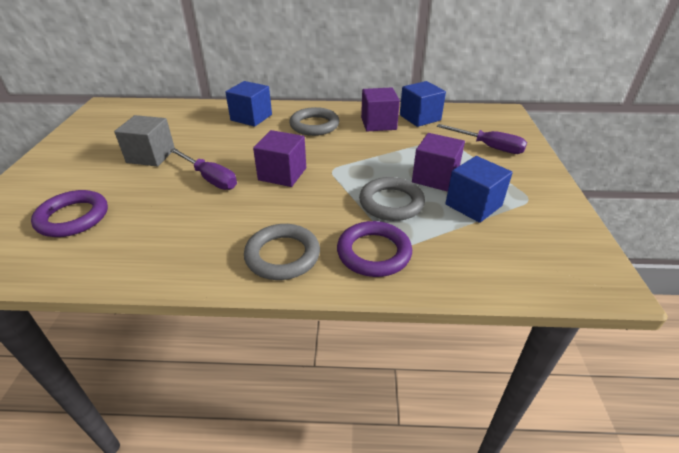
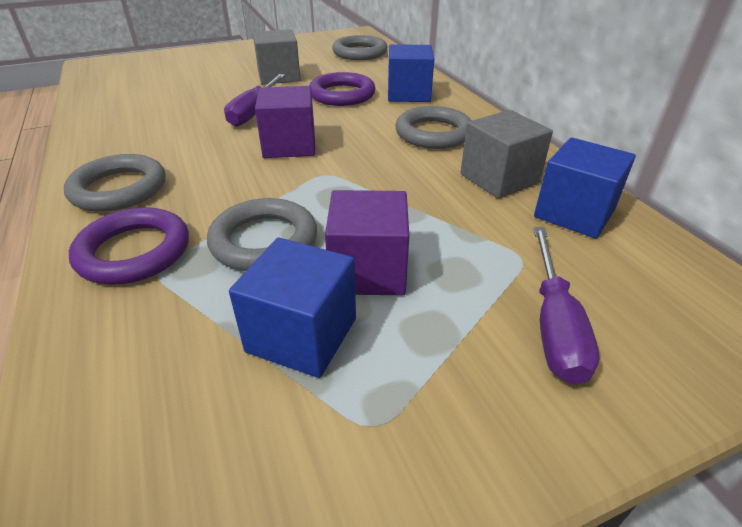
camera: 65 degrees right, 0 degrees up
(73, 217) = (161, 82): purple ring -> purple ring (342, 94)
(151, 114) = (360, 53): none -> grey ring
(378, 123) = (499, 178): purple cube -> grey cube

